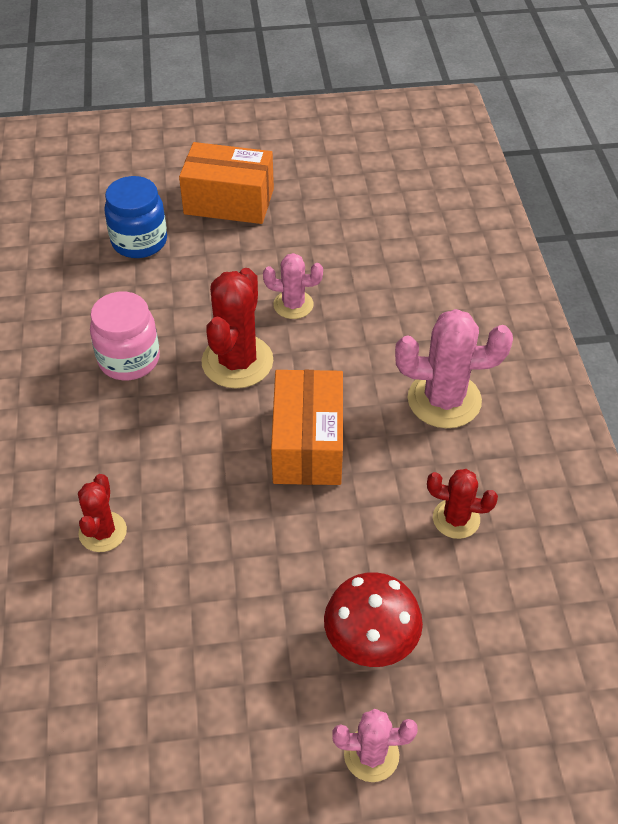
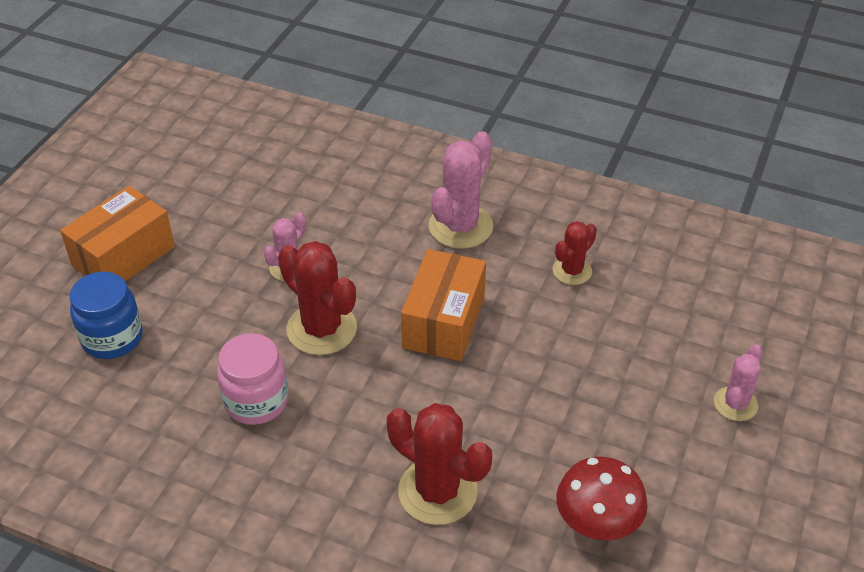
camera: 60 degrees left, 5 degrees down
(103, 532) = (437, 491): red cactus -> red cactus, size x1.70
(308, 444) = (443, 322): orange box -> orange box turned 75 degrees clockwise
(370, 642) = (646, 364): red mushroom -> red mushroom (597, 524)

